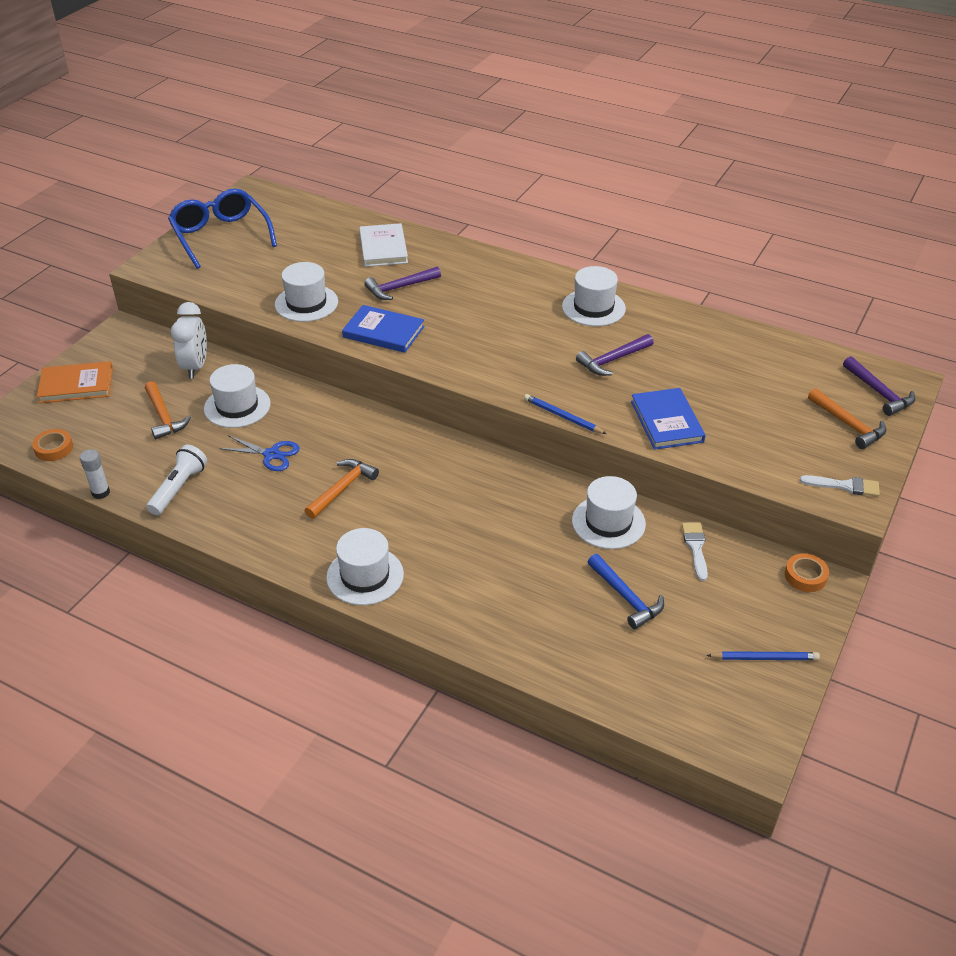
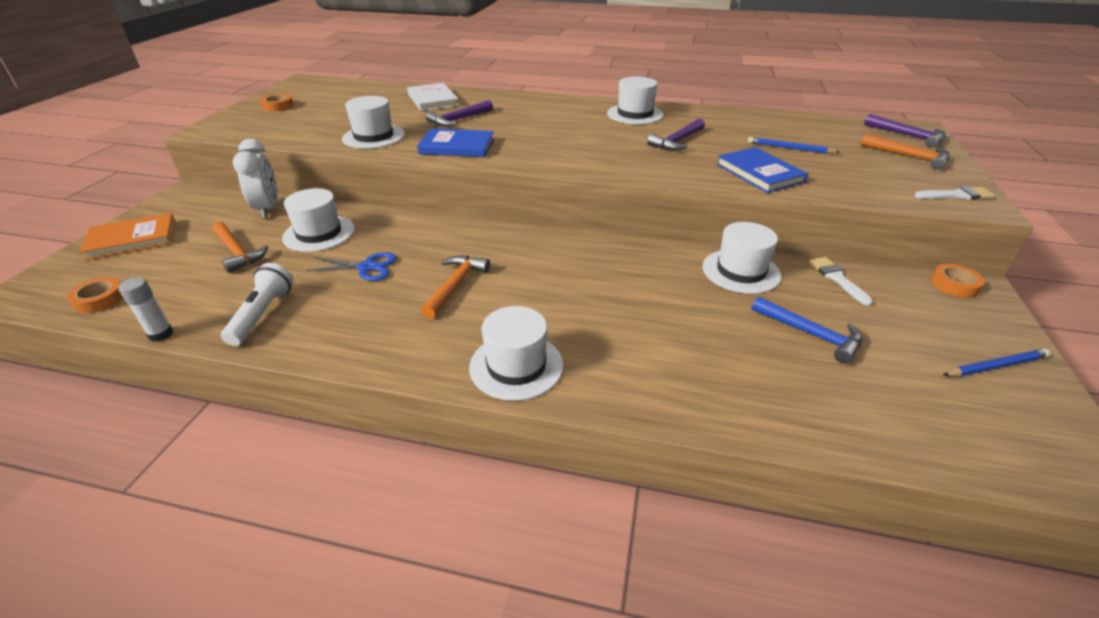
camera: 15 degrees left, 5 degrees down
(221, 236) = (278, 106): blue glasses -> orange tape
(563, 416) = (664, 181): blue pencil -> blue pencil (790, 148)

